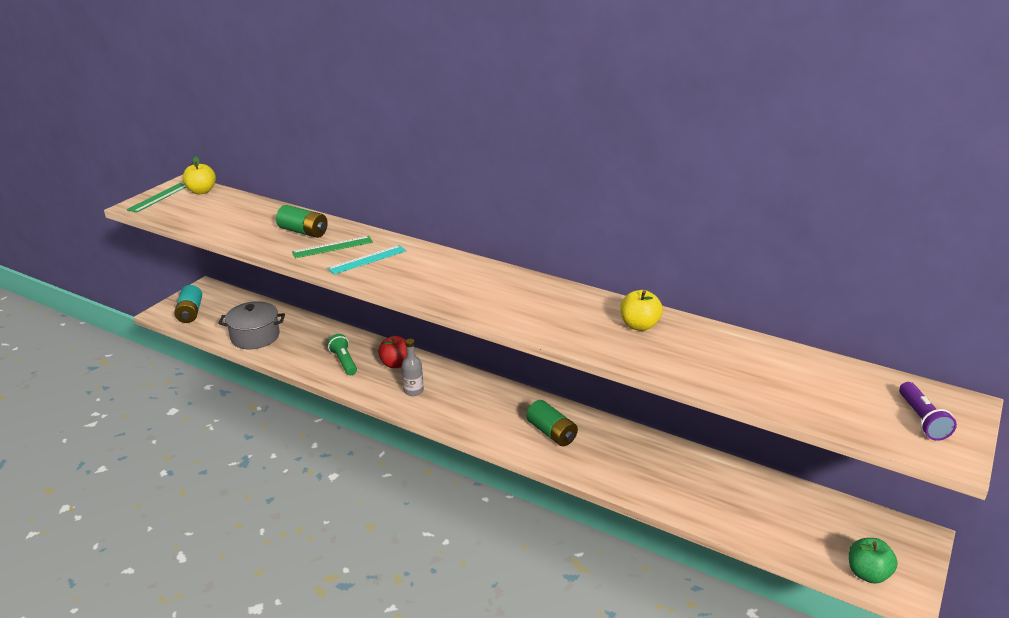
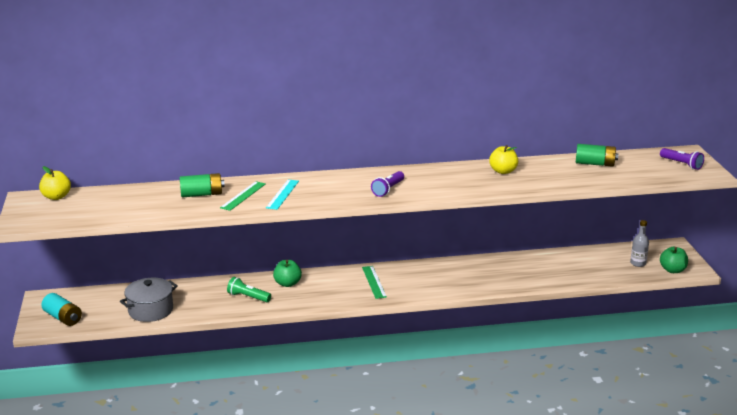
camera: 40 degrees left, 5 degrees down
(159, 197) = (26, 212): green ruler -> green ruler (374, 282)
(396, 364) = (287, 283): red apple -> green apple
(413, 391) = (325, 293): grey bottle -> grey bottle (638, 263)
(472, 296) = (388, 190): none -> purple flashlight
(552, 433) = (444, 278): green battery -> green battery (595, 164)

